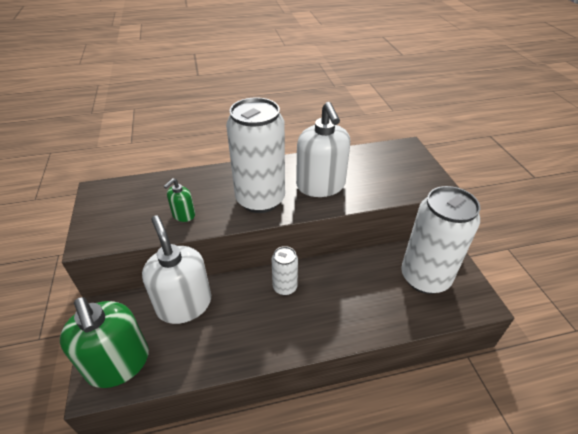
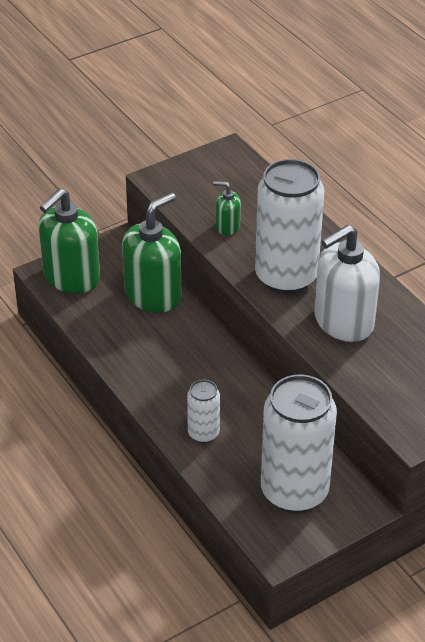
camera: 70 degrees right, 0 degrees up
(184, 304) = (153, 295): white soap dispenser -> green soap dispenser
(285, 287) = (214, 366): white can -> white can (203, 433)

